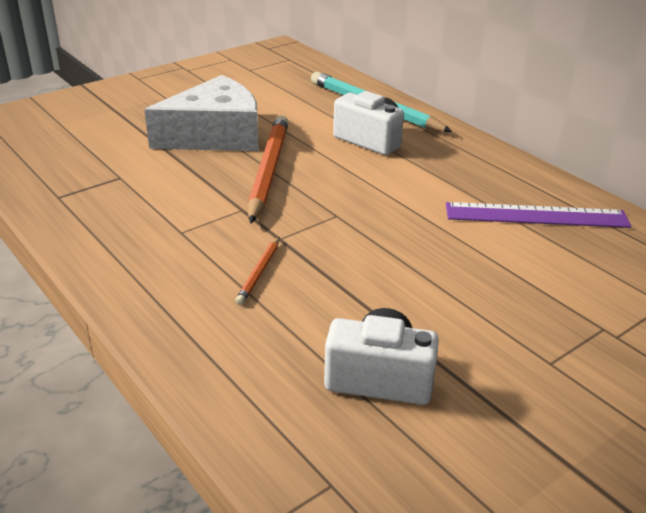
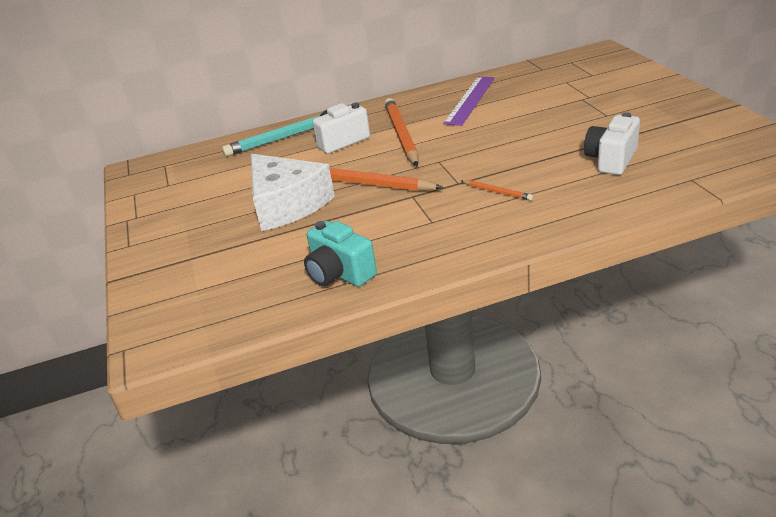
camera: 65 degrees left, 0 degrees up
(75, 190) = (339, 273): none -> turquoise camera
(215, 135) = (286, 204): white cheese -> white cheese turned 150 degrees clockwise
(401, 177) = (401, 135): none -> orange pencil

